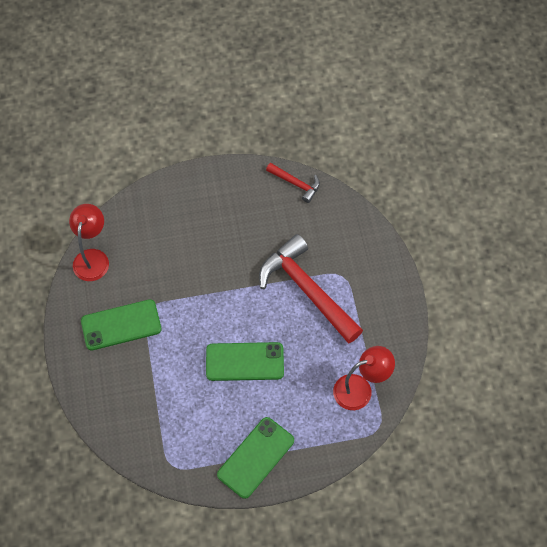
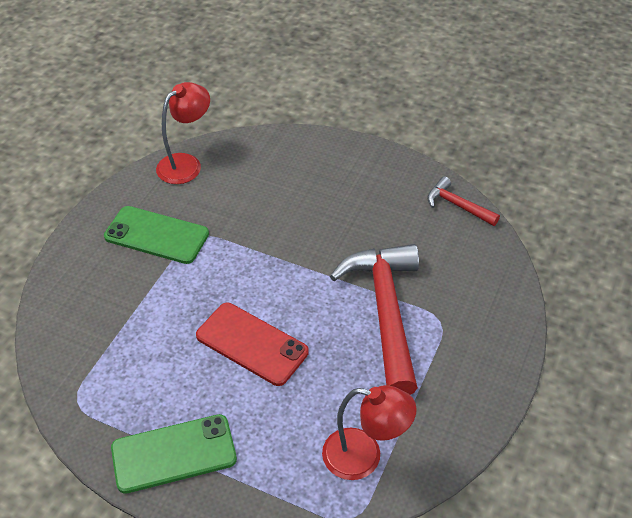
camera: 35 degrees right, 15 degrees down
(244, 361) = (252, 344): green phone -> red phone
(296, 184) = (457, 205): red hammer -> red hammer turned 150 degrees clockwise

